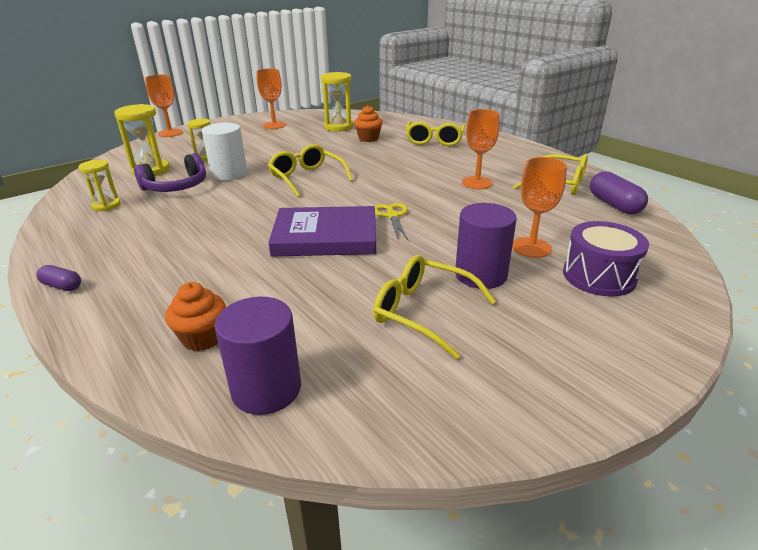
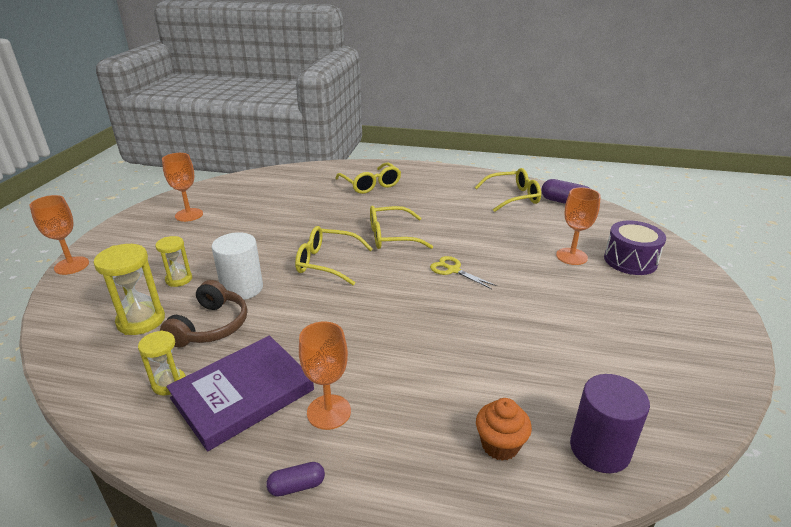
camera: 40 degrees left, 0 degrees up
(176, 186) = (210, 326): purple headphones -> brown headphones
(325, 237) = (437, 312): purple book -> purple book (243, 394)
(338, 127) = (262, 196): yellow hourglass -> none
(368, 139) = (312, 201): orange cupcake -> none
(423, 312) = (589, 337): yellow glasses -> yellow glasses (391, 236)
(477, 183) = (463, 215): orange goblet -> orange goblet (329, 412)
(481, 275) = (577, 291): purple cylinder -> none

